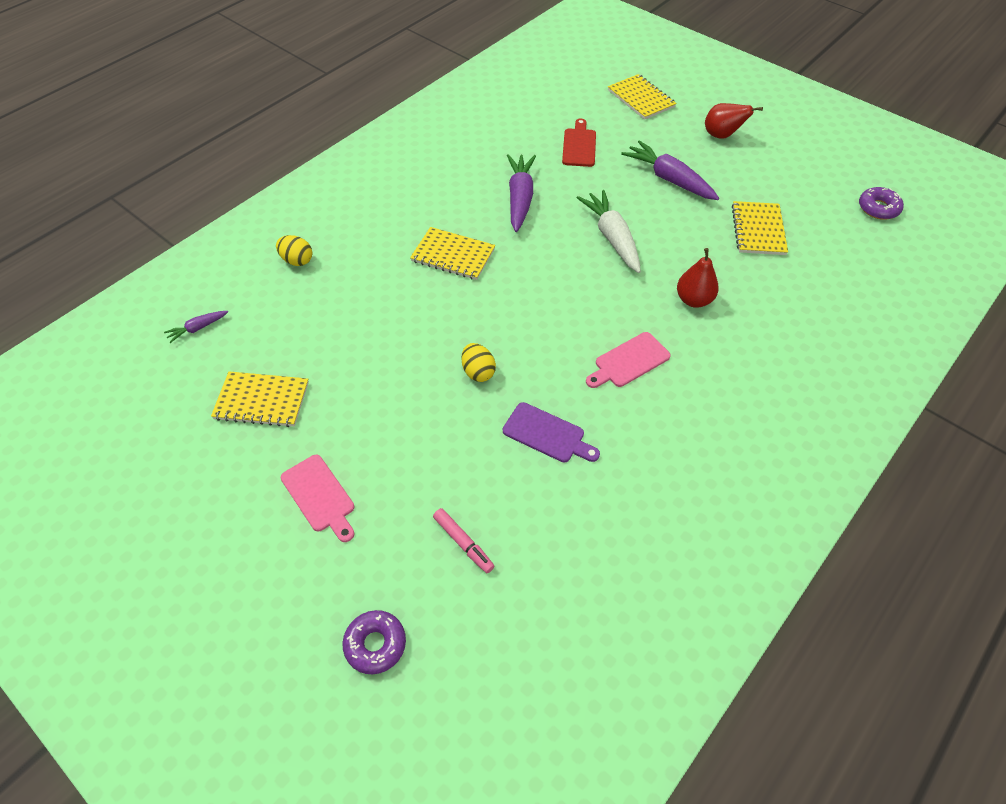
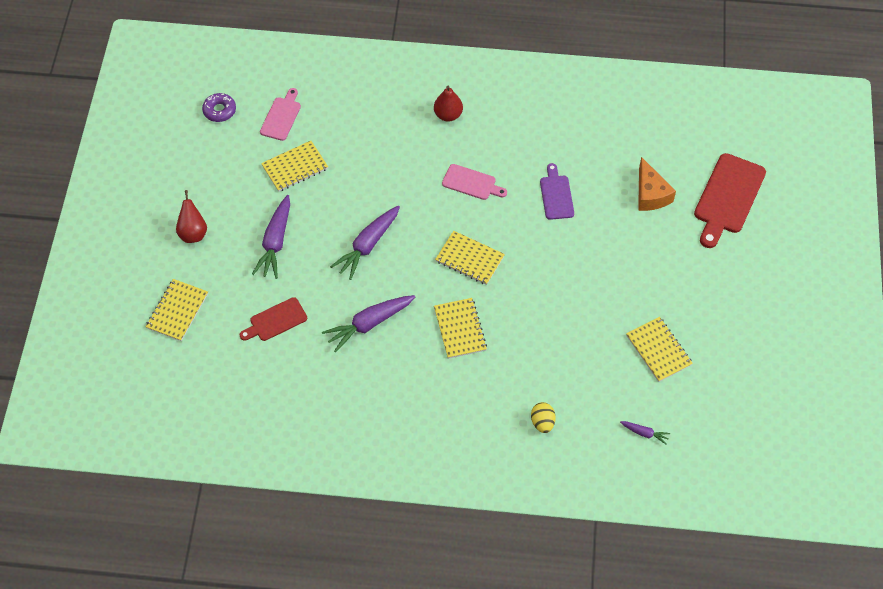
camera: 125 degrees left, 5 degrees up
(319, 496) = (684, 274): pink cutting board -> pink cutting board (281, 117)
(375, 644) = (727, 197): purple donut -> red cutting board
(463, 543) = (650, 194): pink marker -> orange cheese
(478, 372) = (543, 253): yellow egg -> none
(527, 305) = (469, 259): none -> yellow notebook
(612, 237) = (367, 245): white carrot -> purple carrot
(693, 300) = (393, 174): red pear -> red pear (448, 115)

